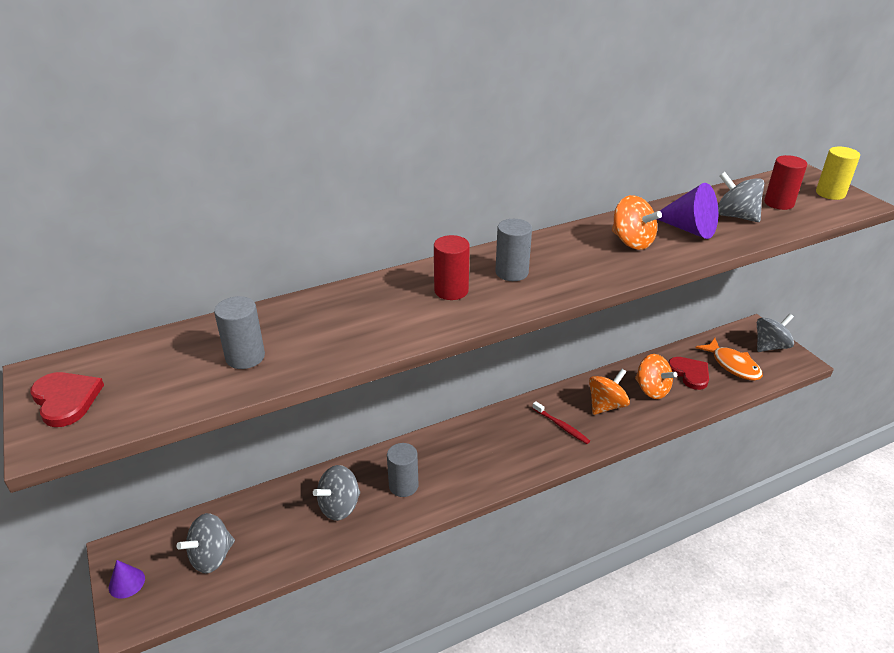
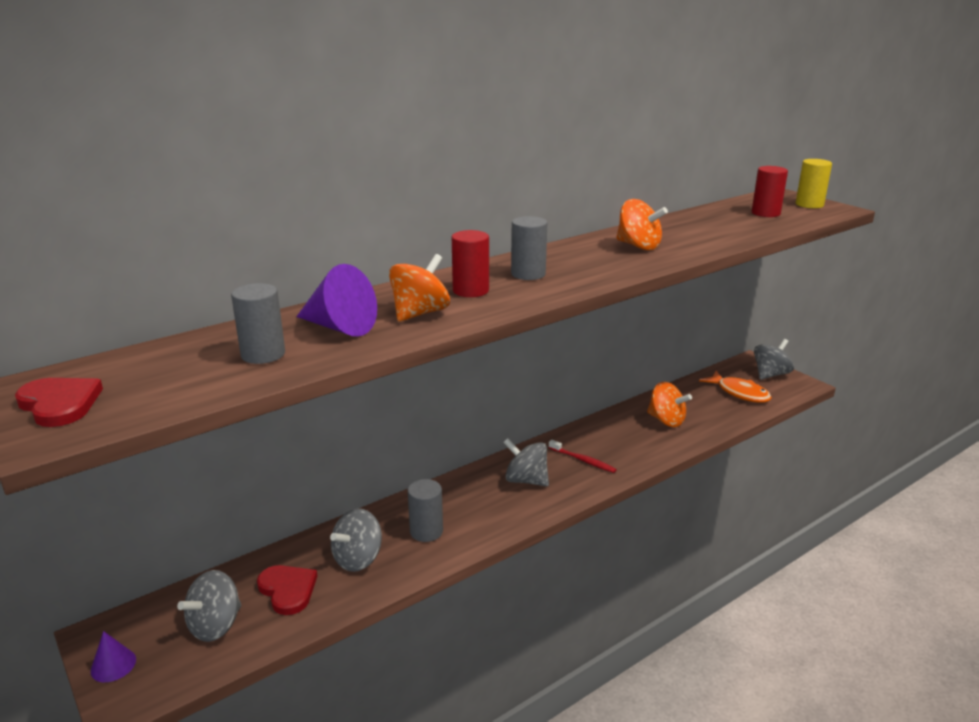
camera: 10 degrees left, 10 degrees down
(606, 405) = (624, 438): orange spinning top -> orange spinning top (420, 313)
(688, 229) = (689, 234): purple cone -> purple cone (339, 327)
(689, 374) = (700, 404): red heart -> red heart (288, 590)
(735, 216) = (729, 224): grey spinning top -> grey spinning top (526, 480)

